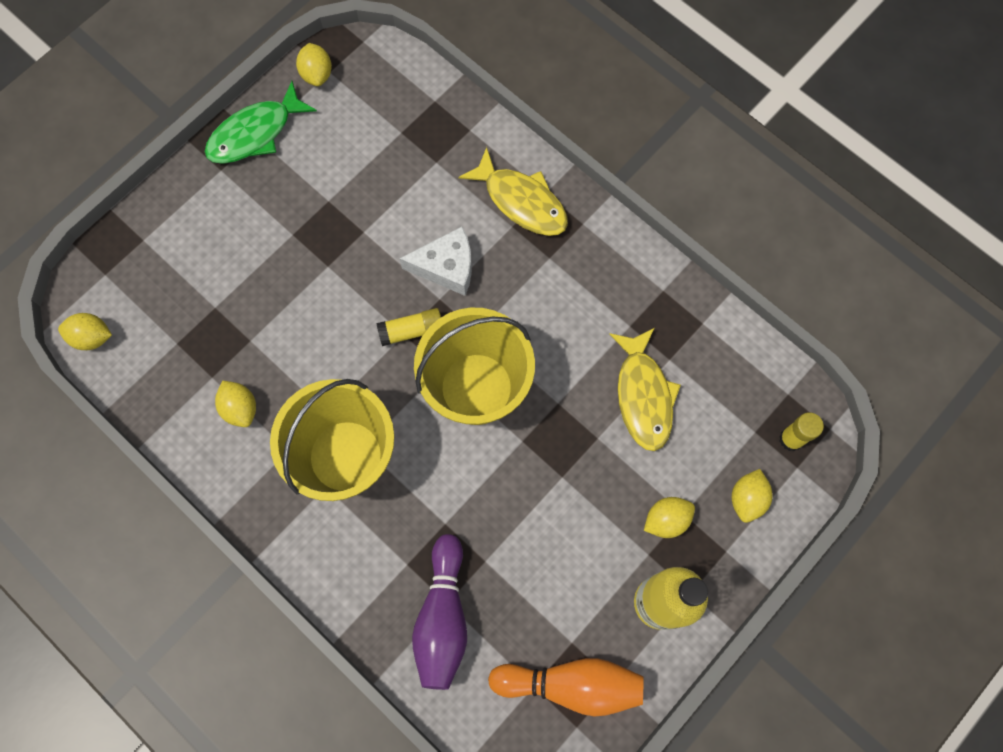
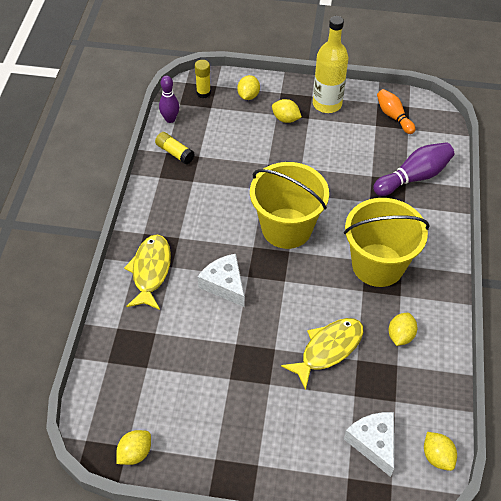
camera: 125 degrees left, 20 degrees down
(154, 288) = (373, 443): none -> white cheese
(255, 133) = (212, 462): green fish -> none
(411, 331) = (279, 278): yellow glue stick -> yellow glue stick (175, 153)
(571, 684) = (393, 116): orange bowling pin -> orange bowling pin, size x0.66
(643, 395) = (228, 157): yellow fish -> yellow fish (328, 349)
(747, 499) = (248, 96): yellow lemon -> yellow lemon turned 60 degrees counterclockwise
(763, 363) = (170, 119): none -> purple bowling pin

